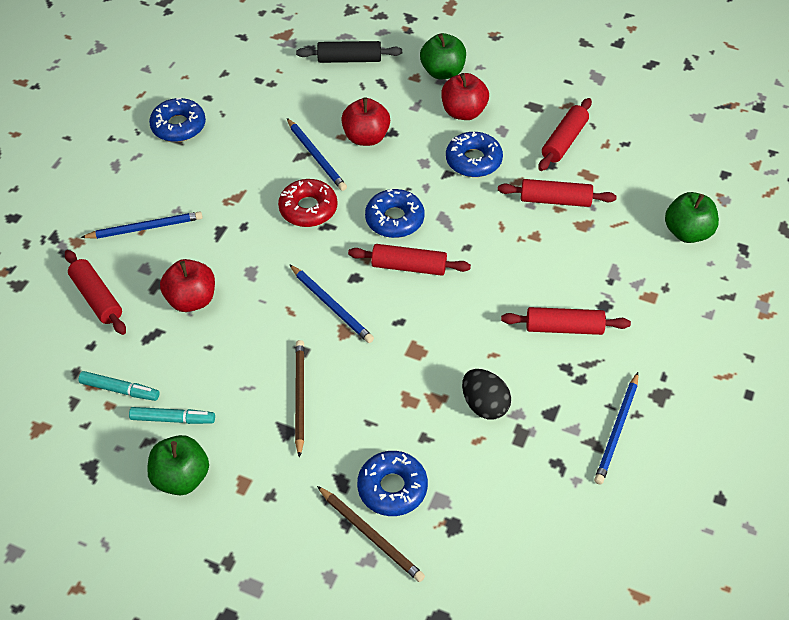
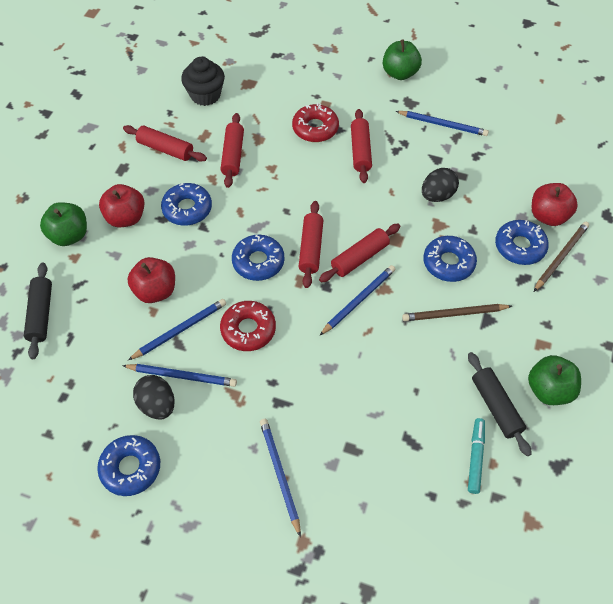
camera: 95 degrees left, 5 degrees up
(97, 298) = (374, 503): red rolling pin -> red rolling pin (359, 258)
(173, 419) = (495, 407): turquoise marker -> black rolling pin
(191, 300) = (366, 413): red apple -> red apple (548, 216)
(237, 142) = (157, 405): none -> black egg
(264, 158) = (182, 376): none -> blue pencil
(374, 402) = (448, 263): none -> blue donut
(604, 282) = (315, 128): none -> red donut
(657, 175) = (205, 95): none -> black cupcake
(687, 232) = (263, 82): green apple -> green apple (400, 73)

